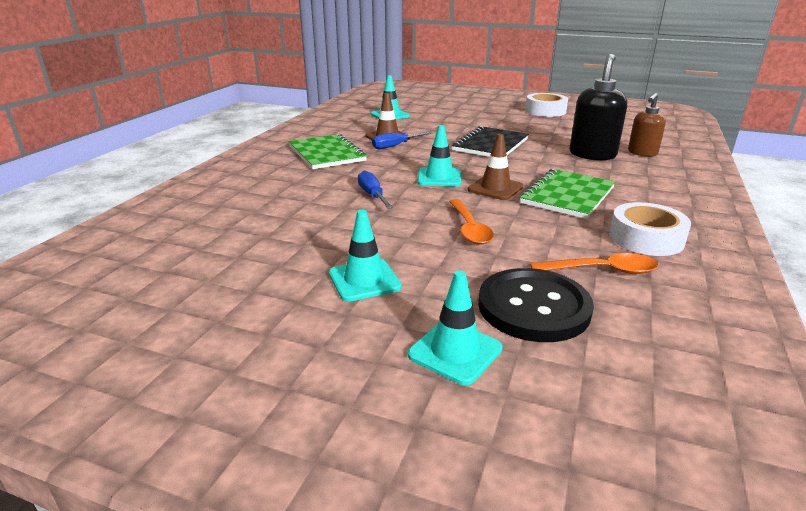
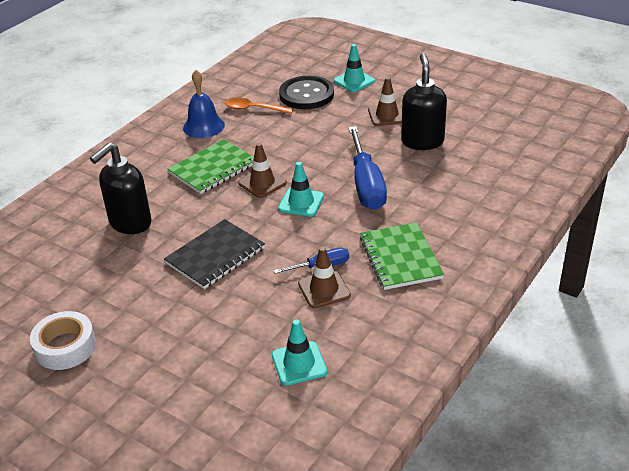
camera: 165 degrees left, 10 degrees up
(302, 245) = (422, 141): none -> black soap dispenser
(364, 280) = (387, 115): turquoise traffic cone -> brown traffic cone
(372, 195) = (366, 185): blue screwdriver -> blue screwdriver, size x1.94
(469, 228) = (308, 144): orange spoon -> none
(642, 153) = (79, 220): brown soap dispenser -> none
(646, 238) = (203, 126): white tape -> blue bell

